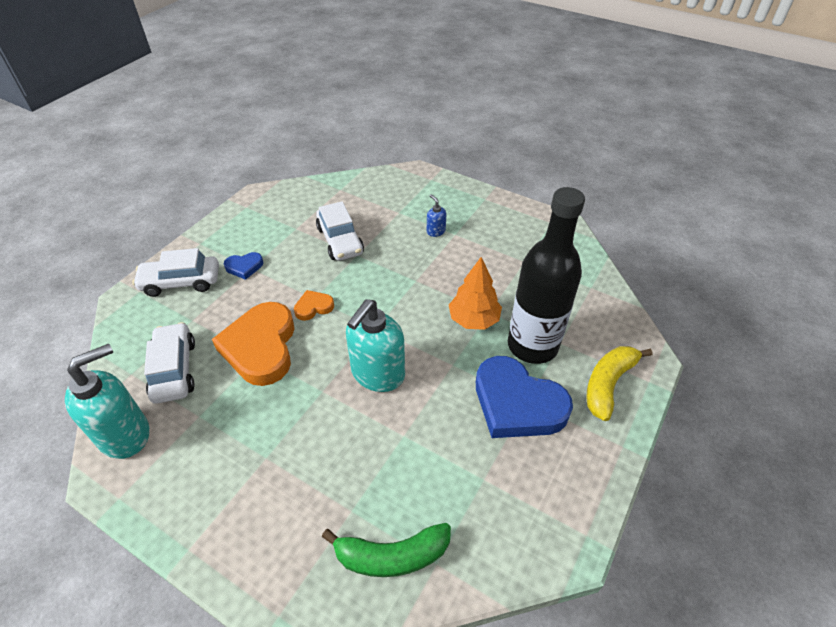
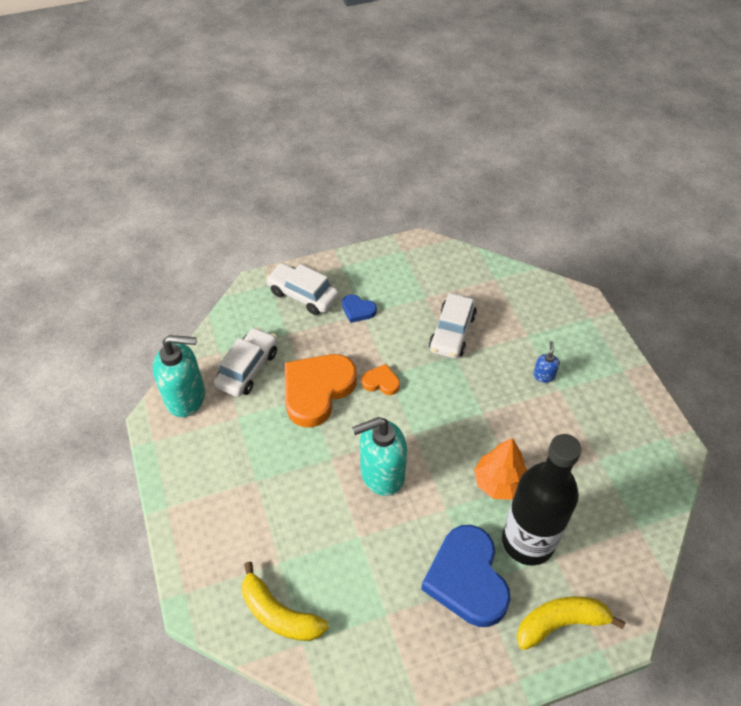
camera: 40 degrees right, 5 degrees up
(392, 556) = (279, 614): green banana -> yellow banana

